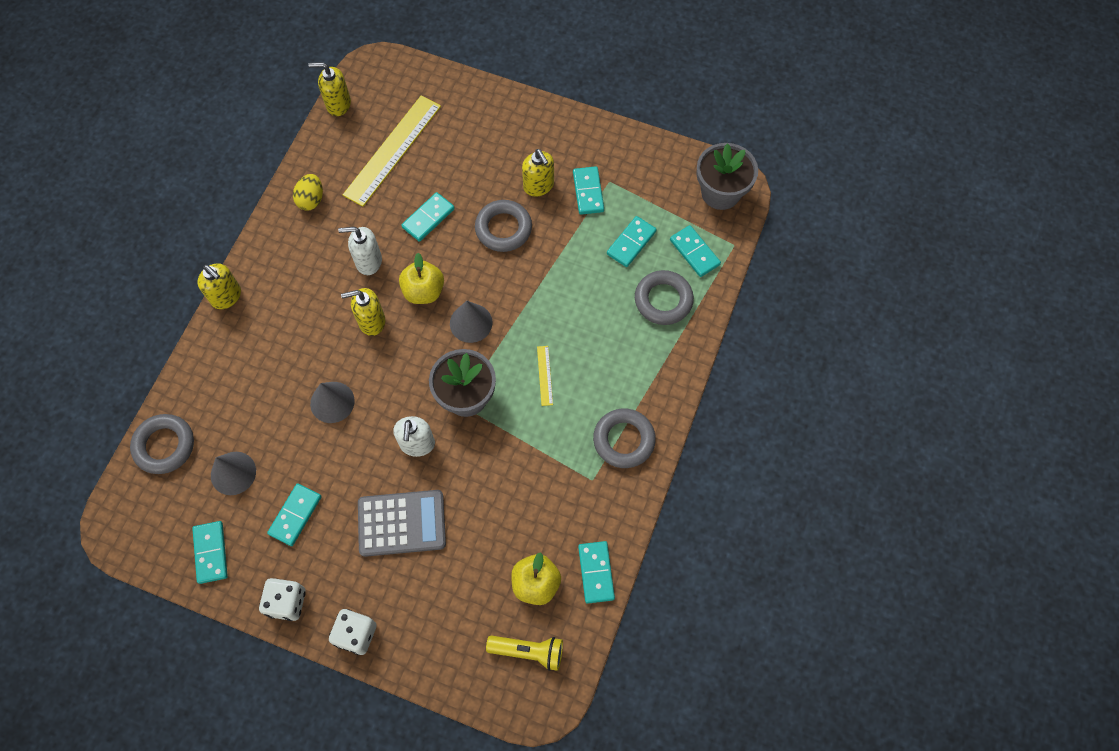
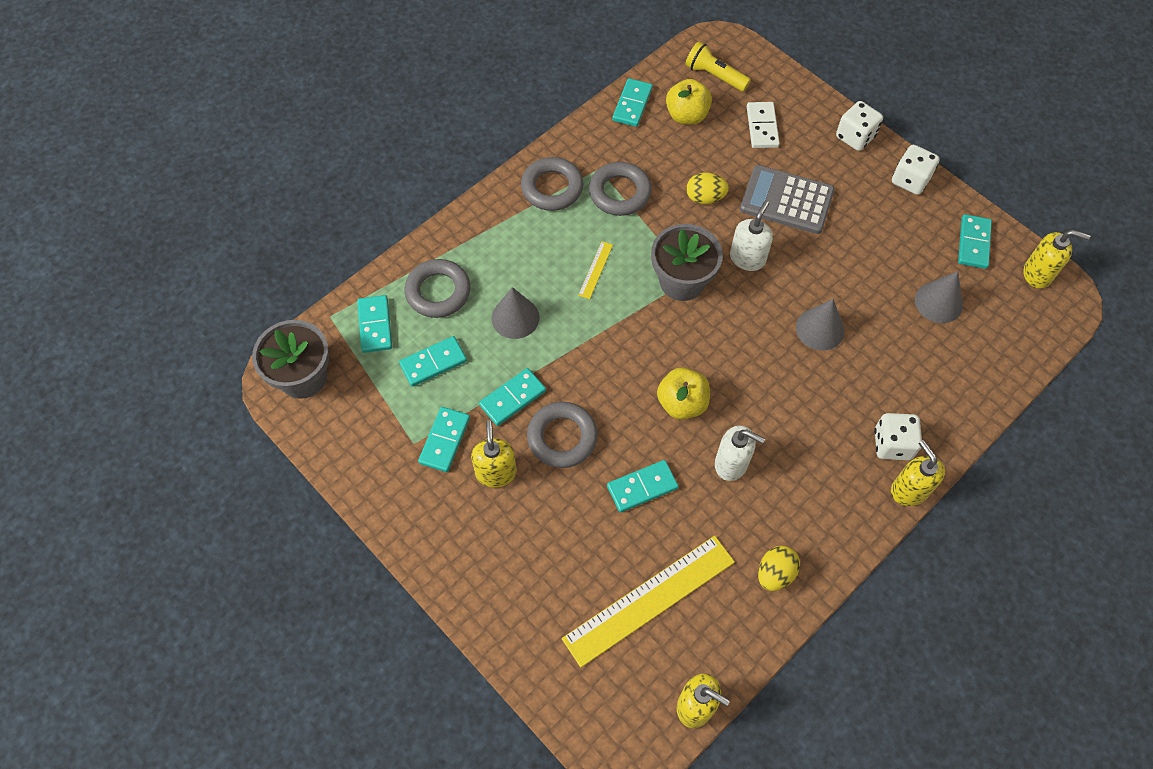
camera: 155 degrees left, 5 degrees down
(164, 446) = (1006, 355): grey ring -> grey ring (619, 193)
(247, 327) = (892, 444): none -> white dice
(295, 515) = (885, 243): turquoise domino -> turquoise domino (512, 398)
(371, 321) = (751, 394): yellow soap dispenser -> yellow soap dispenser (1037, 274)
(455, 603) = (762, 127): none -> white domino
(471, 323) = (646, 349): grey cone -> grey cone (515, 317)
(479, 492) = (705, 198): none -> yellow egg

